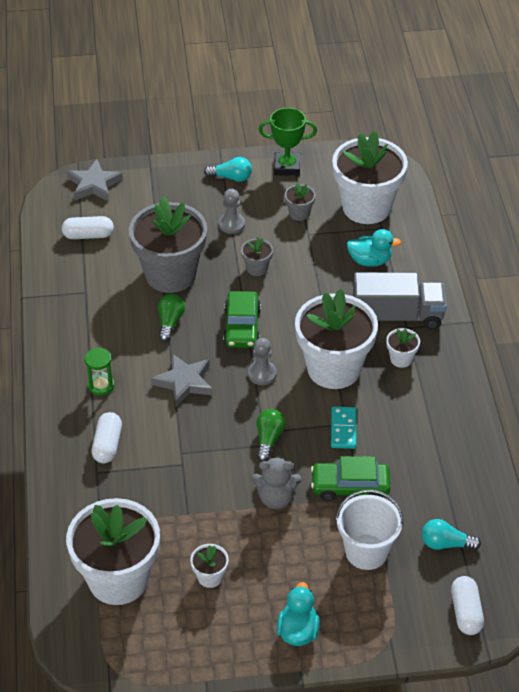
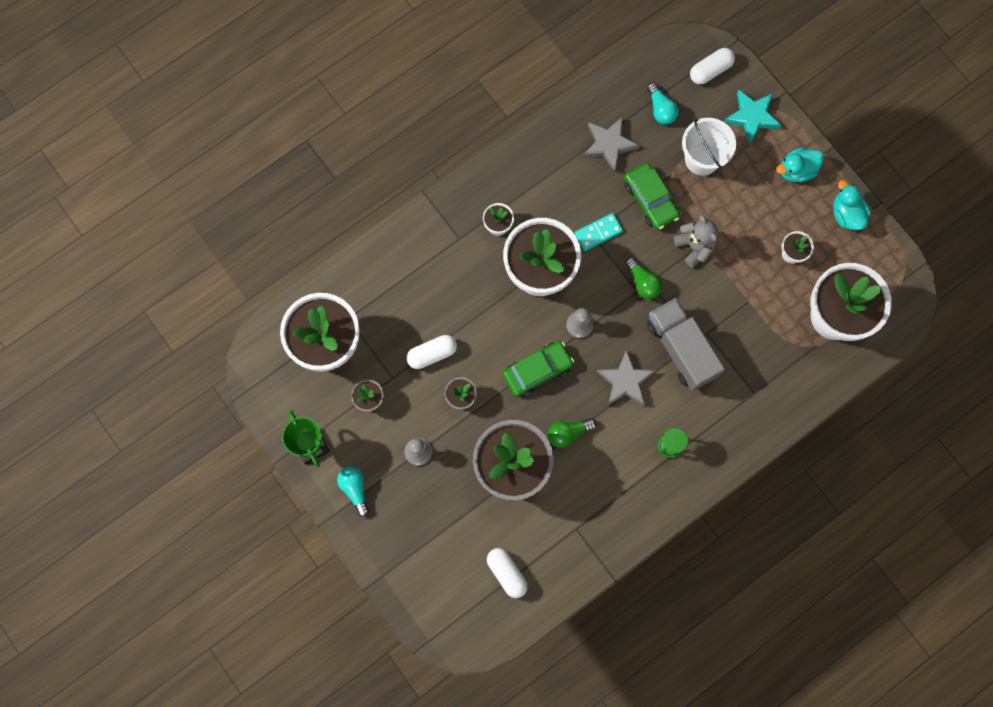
camera: 120 degrees left, 30 degrees up
(94, 185) = (437, 613): grey star -> grey star (609, 144)
(107, 445) = (724, 401): white capsule -> white capsule (432, 354)
(268, 439) = (643, 282): green light bulb -> green light bulb turned 105 degrees counterclockwise
(370, 261) = (397, 307): turquoise duck -> turquoise duck (846, 214)
(386, 622) = (752, 117): none -> turquoise star
(397, 316) = (451, 252): grey truck -> grey truck (681, 349)

